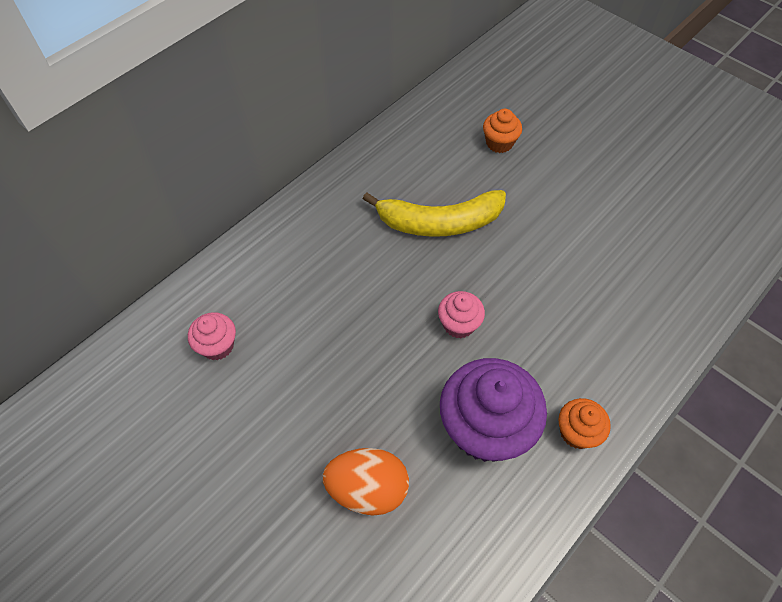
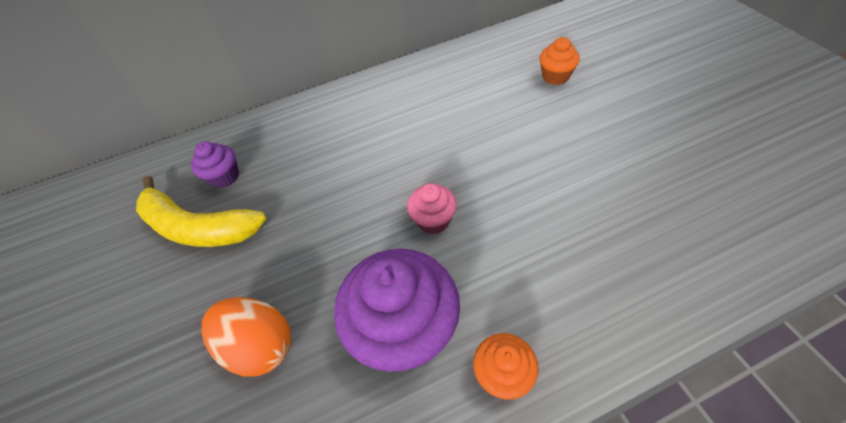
camera: 30 degrees right, 5 degrees down
(217, 346) = (225, 177): pink cupcake -> purple cupcake
(440, 222) = (464, 128): yellow banana -> yellow banana (199, 227)

